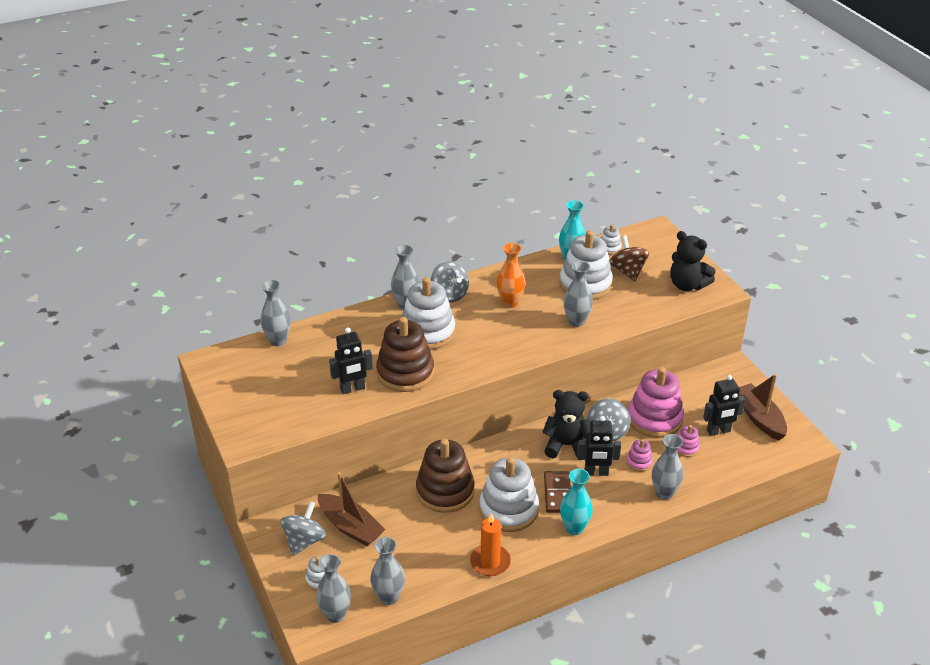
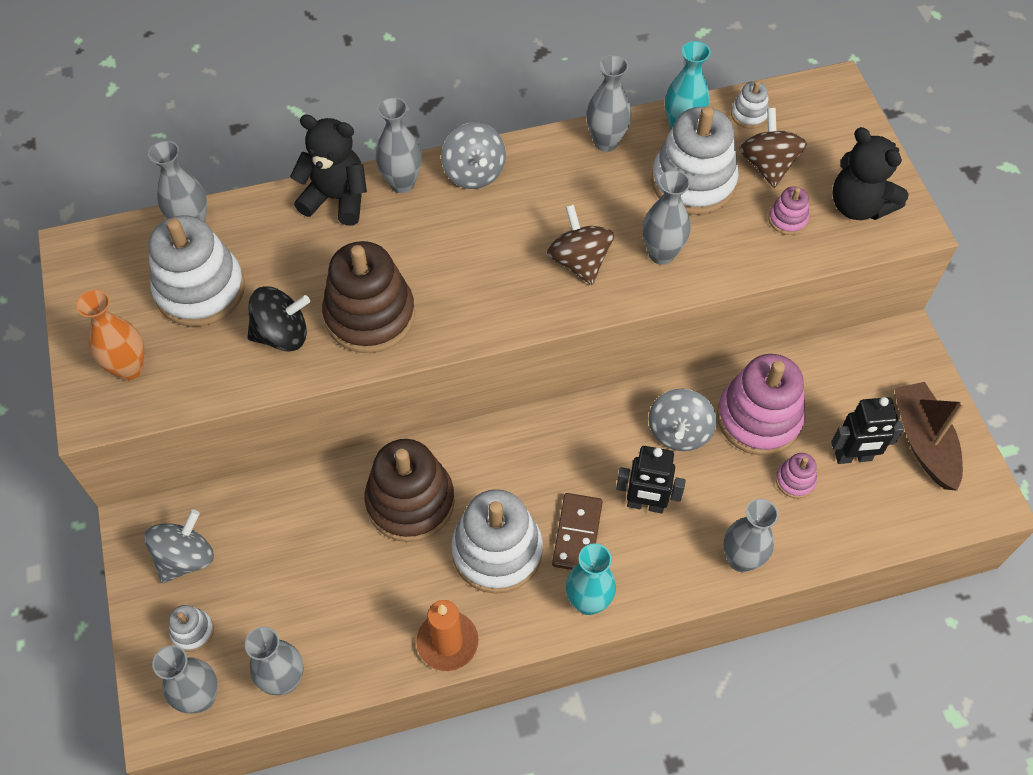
camera: 10 degrees right, 20 degrees up
(350, 527) = (257, 544): brown boat -> none
(352, 389) = (282, 334): black robot -> black spinning top
(427, 332) = (423, 241): white stacking toy -> white stacking toy (200, 290)
(510, 303) = (565, 202): orange vase -> orange vase (129, 368)
(526, 270) = (606, 142): none -> grey vase
(527, 331) = (579, 261): none -> brown spinning top
(566, 445) = (611, 447): black teddy bear -> black teddy bear (336, 199)
(639, 462) = (715, 495): pink stacking toy -> pink stacking toy (787, 219)

